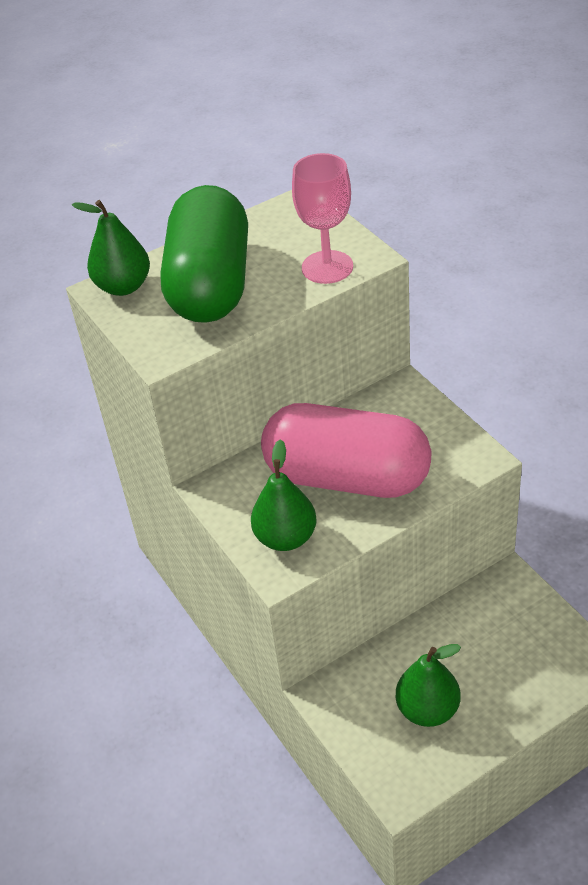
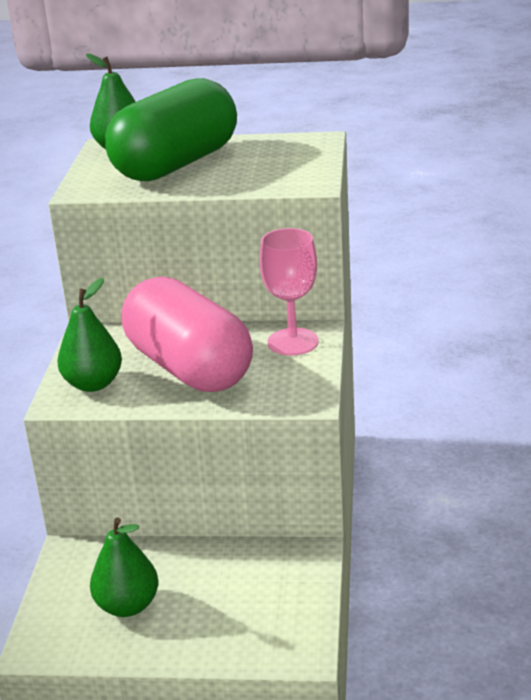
camera: 35 degrees right, 15 degrees down
(327, 267) = (272, 180): pink goblet -> pink goblet (293, 342)

